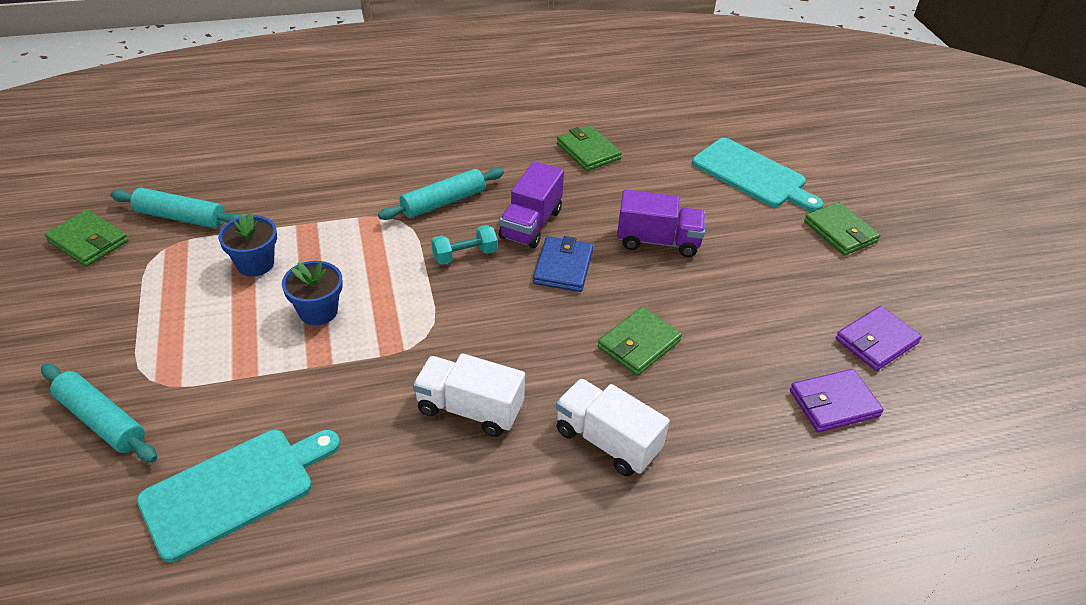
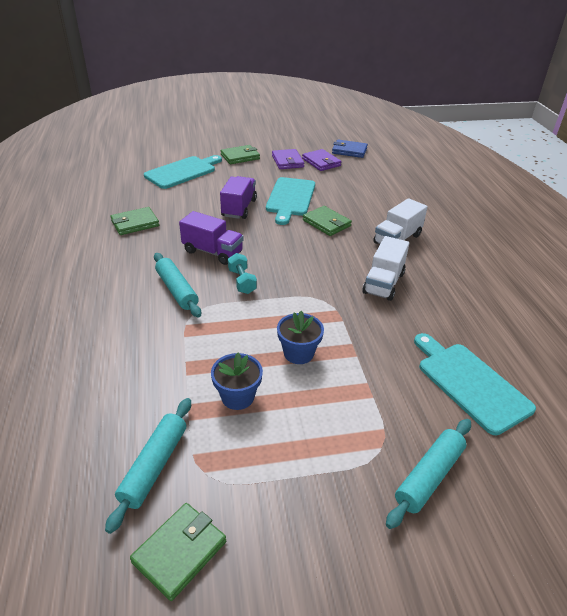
camera: 85 degrees left, 5 degrees down
(563, 267) = (259, 242): blue wallet -> blue wallet (349, 151)
(710, 298) = (290, 198): none -> turquoise cutting board
(834, 403) = (362, 178): purple wallet -> purple wallet (287, 161)

